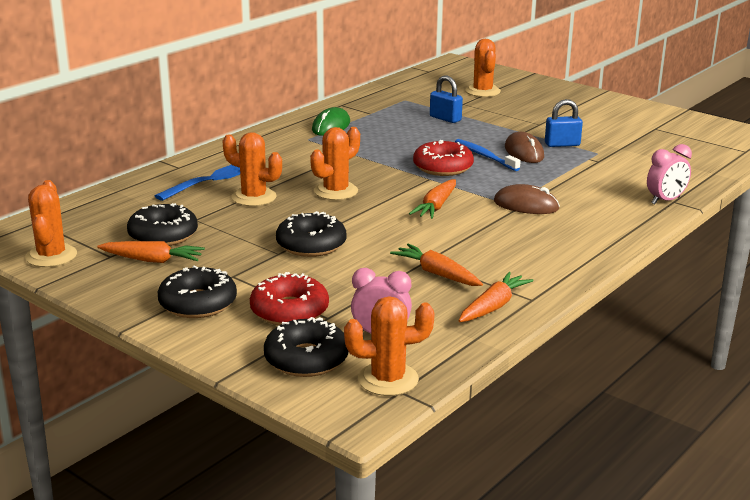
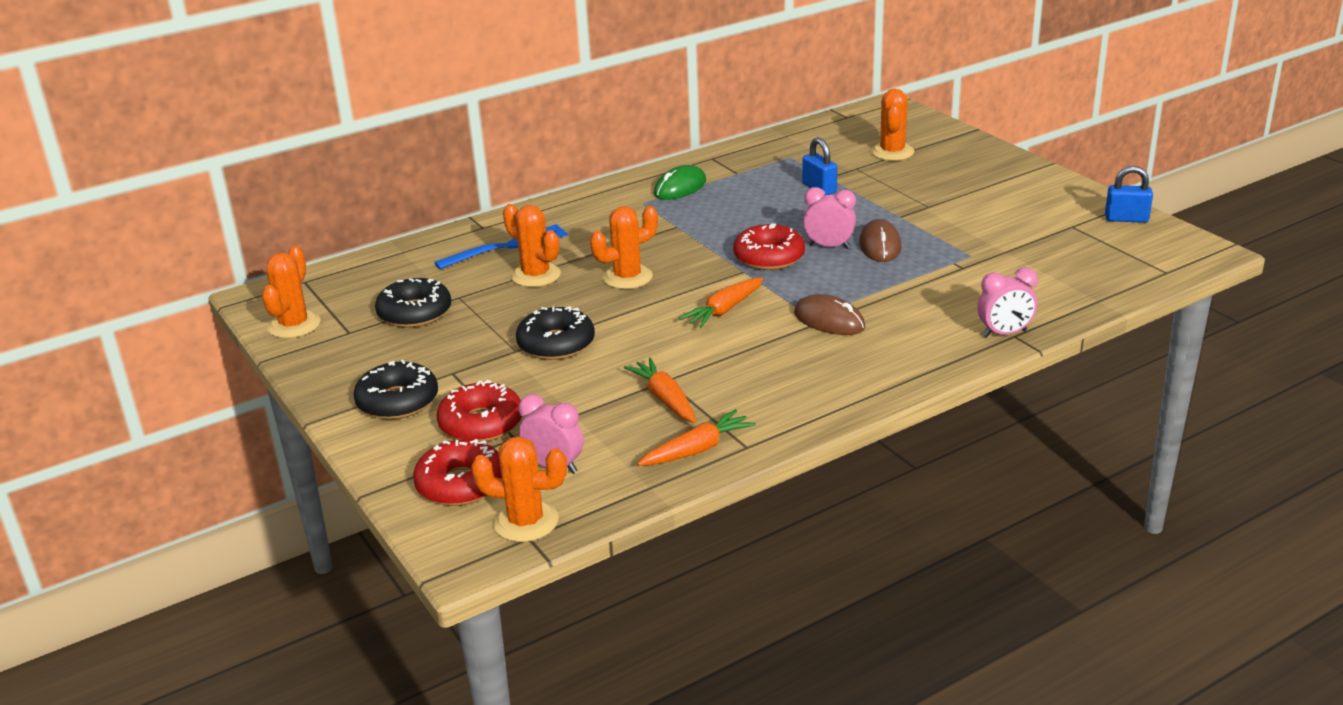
camera: 20 degrees right, 5 degrees up
(152, 260) = (386, 343): orange carrot -> none
(306, 359) = (461, 484): black donut -> red donut
(485, 156) = (829, 246): blue toothbrush -> pink clock
(562, 144) = (935, 239): blue padlock -> blue padlock (1126, 219)

